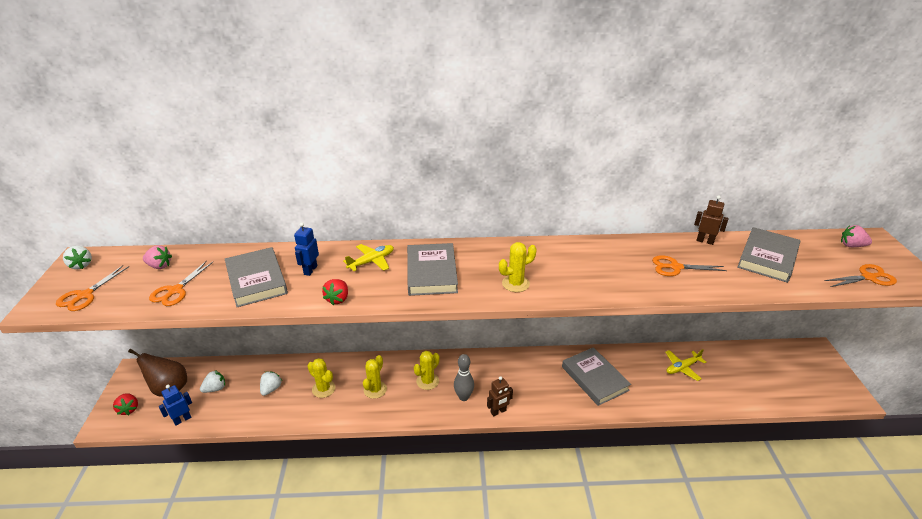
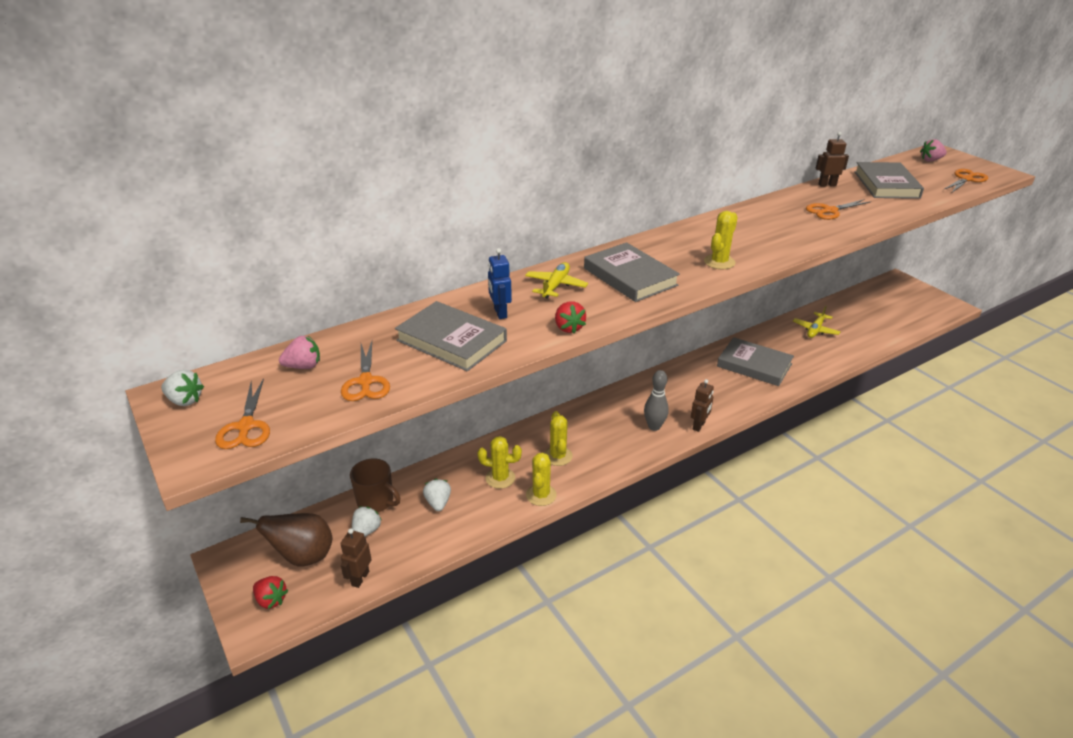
camera: 30 degrees left, 0 degrees up
(182, 419) = (360, 578): blue robot -> brown robot
(239, 371) = (376, 501): none -> brown mug
(427, 381) = (604, 427): yellow cactus -> yellow cactus (541, 495)

